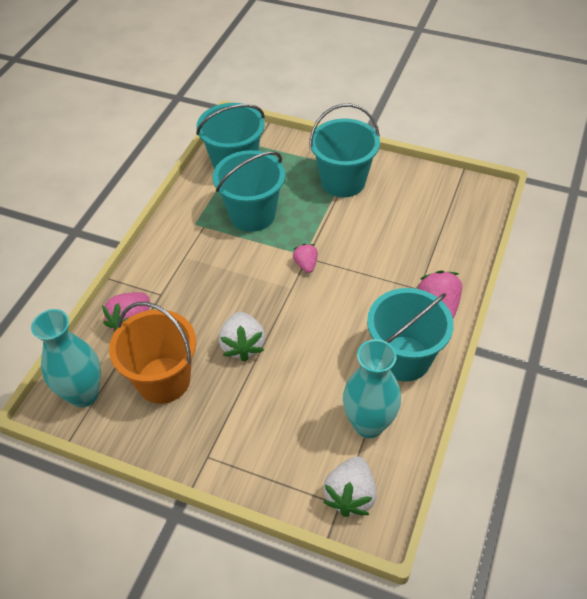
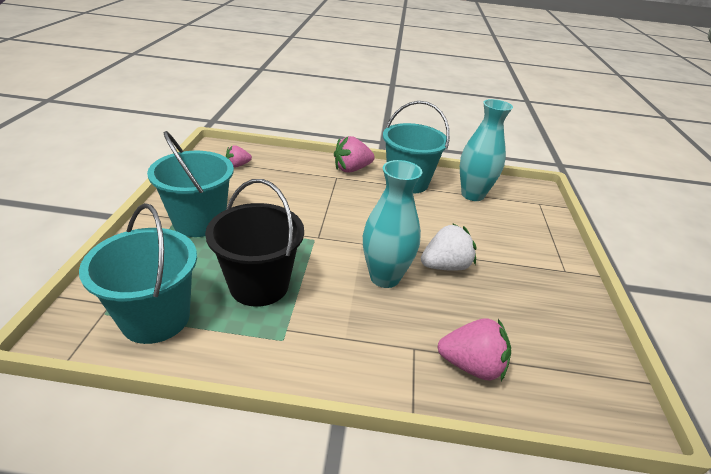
camera: 110 degrees left, 15 degrees down
(83, 394) = (589, 386): turquoise vase -> turquoise vase (385, 277)
(163, 380) = (520, 317): orange bucket -> none
(252, 215) = (259, 285): turquoise bucket -> black bucket
(306, 264) = (328, 236): pink strawberry -> pink strawberry (238, 165)
(350, 495) = (529, 199): white strawberry -> none

